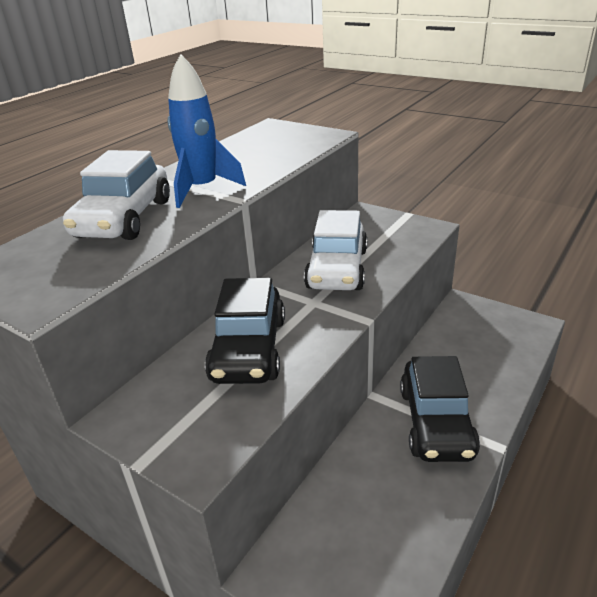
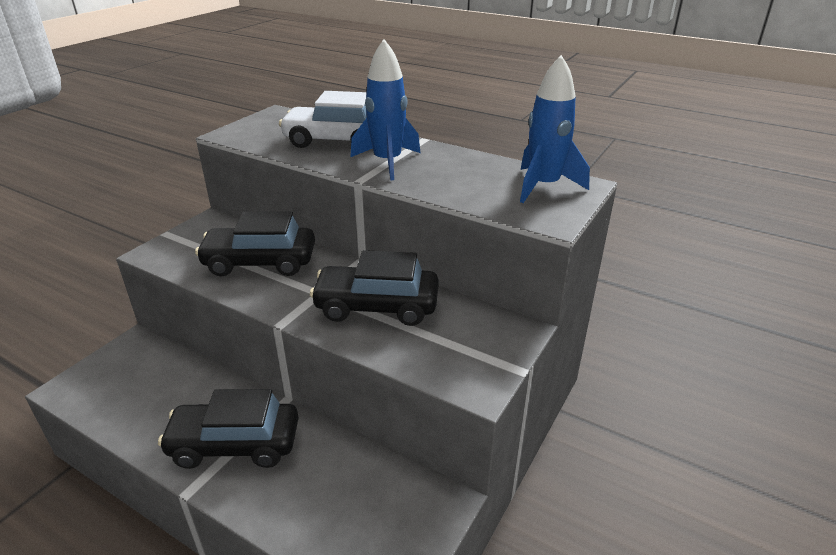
camera: 85 degrees right, 0 degrees up
(273, 135) = (543, 186): none -> blue rocket
(337, 269) = (376, 306): white car -> black car

